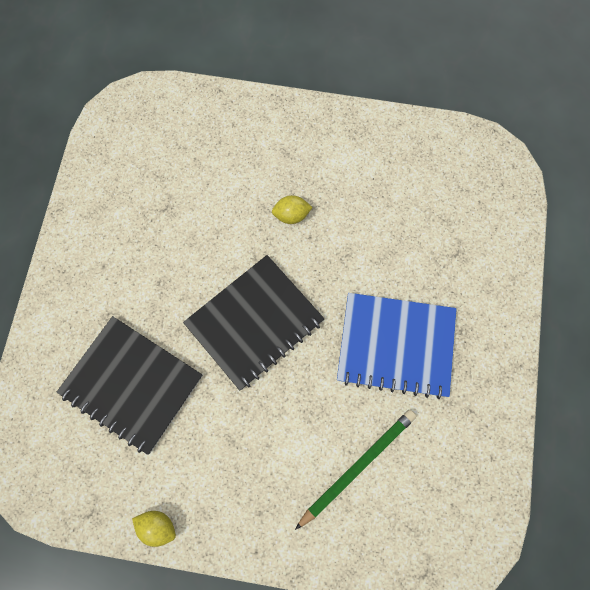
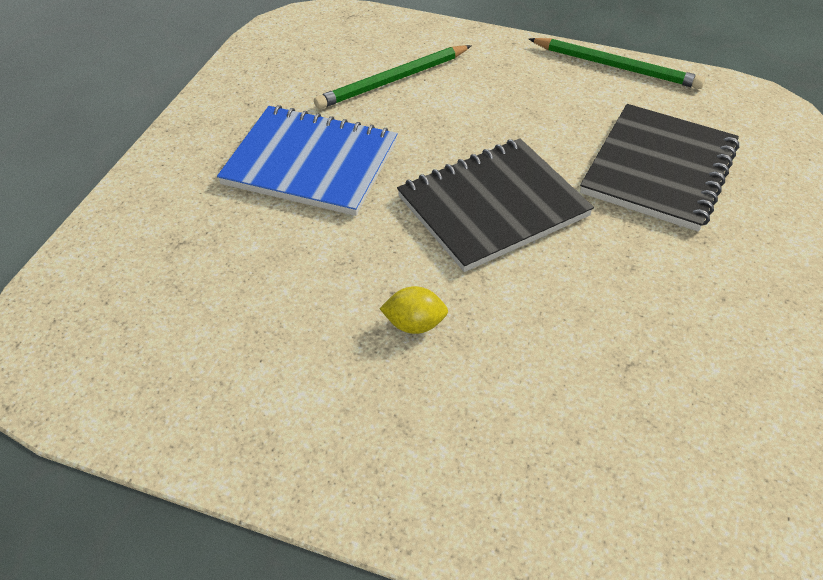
camera: 170 degrees left, 25 degrees down
(132, 384) = (659, 169): black notebook -> black notebook turned 75 degrees clockwise
(157, 526) = (616, 66): yellow lemon -> green pencil

